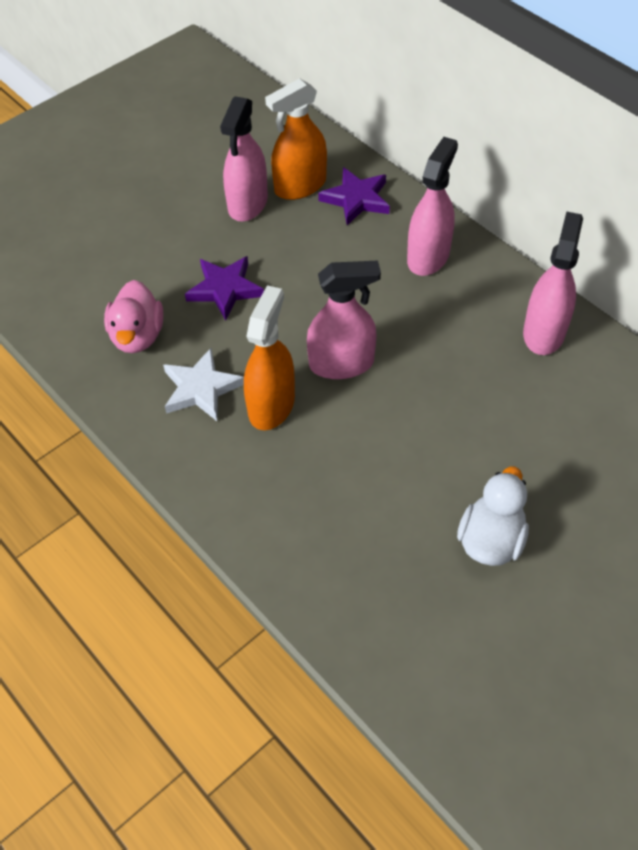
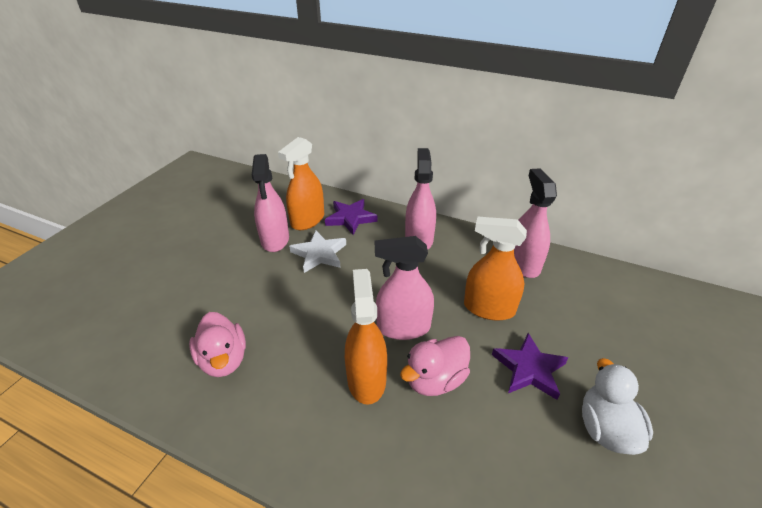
camera: 25 degrees left, 15 degrees down
(201, 388) = (299, 386): white star -> white star (319, 254)
(225, 289) = (284, 301): purple star -> purple star (529, 369)
(341, 364) = (403, 327): pink spray bottle -> pink spray bottle turned 150 degrees counterclockwise
(342, 430) = (435, 380): none -> pink duck
(456, 374) = (489, 308): none -> orange spray bottle

